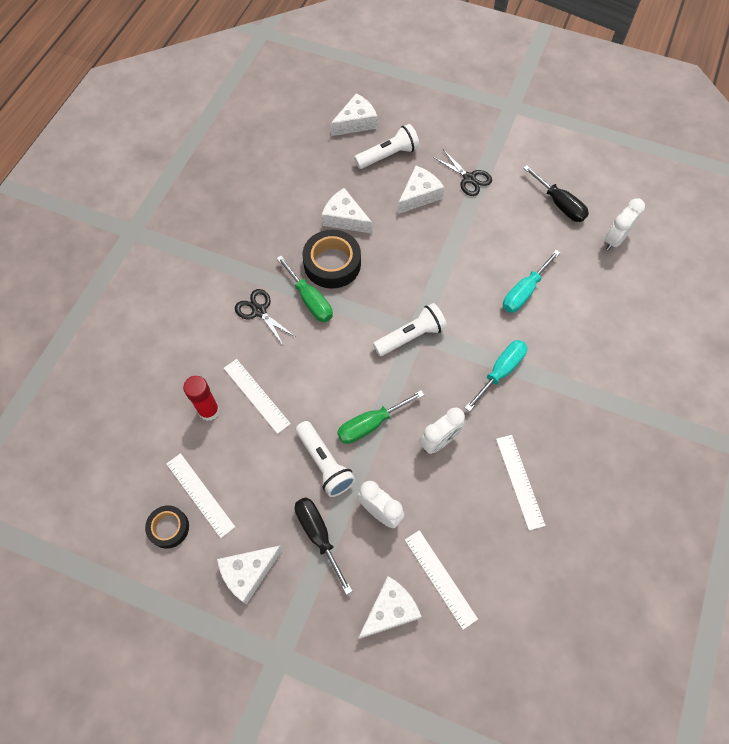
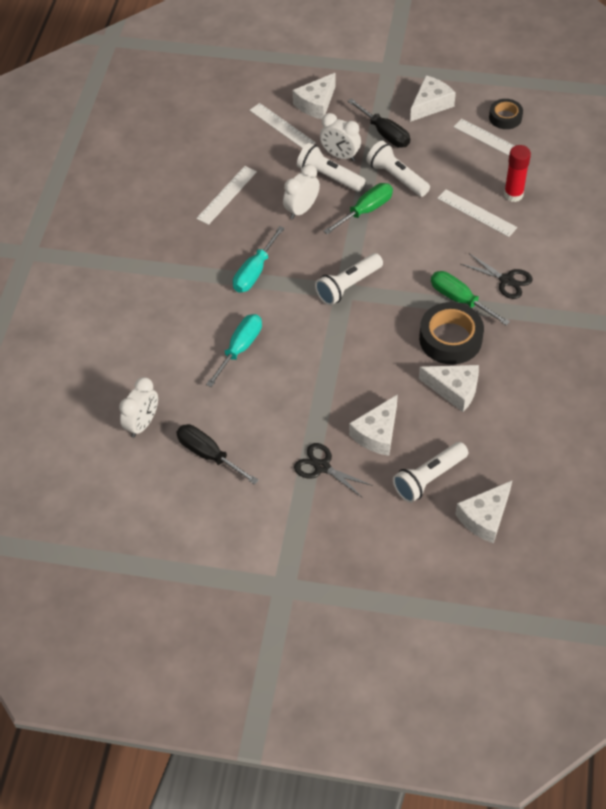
camera: 170 degrees right, 10 degrees down
(399, 482) = (329, 177): none -> white flashlight
(519, 481) = (227, 195): white ruler -> white ruler turned 60 degrees clockwise

